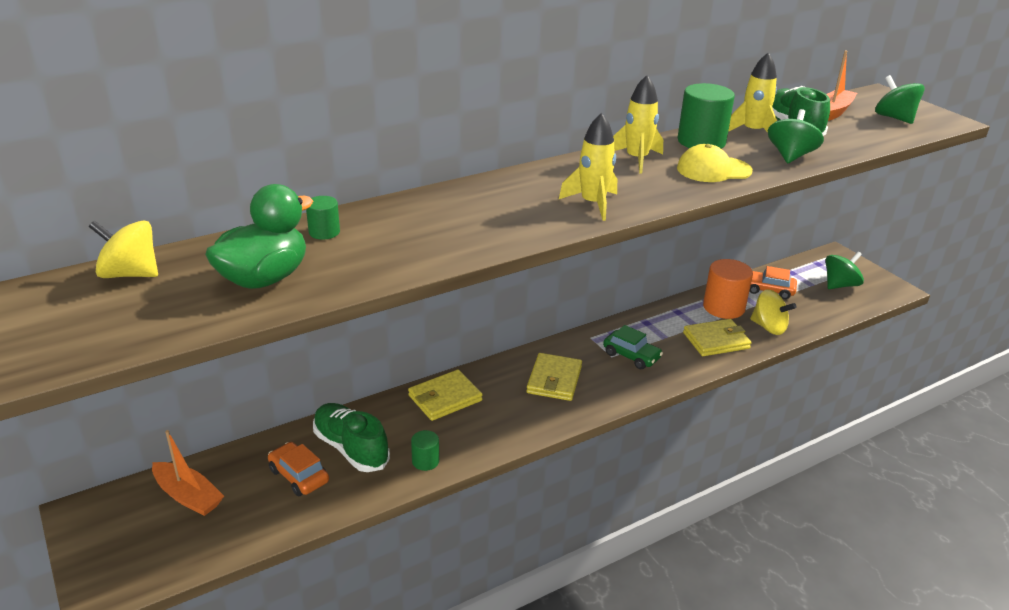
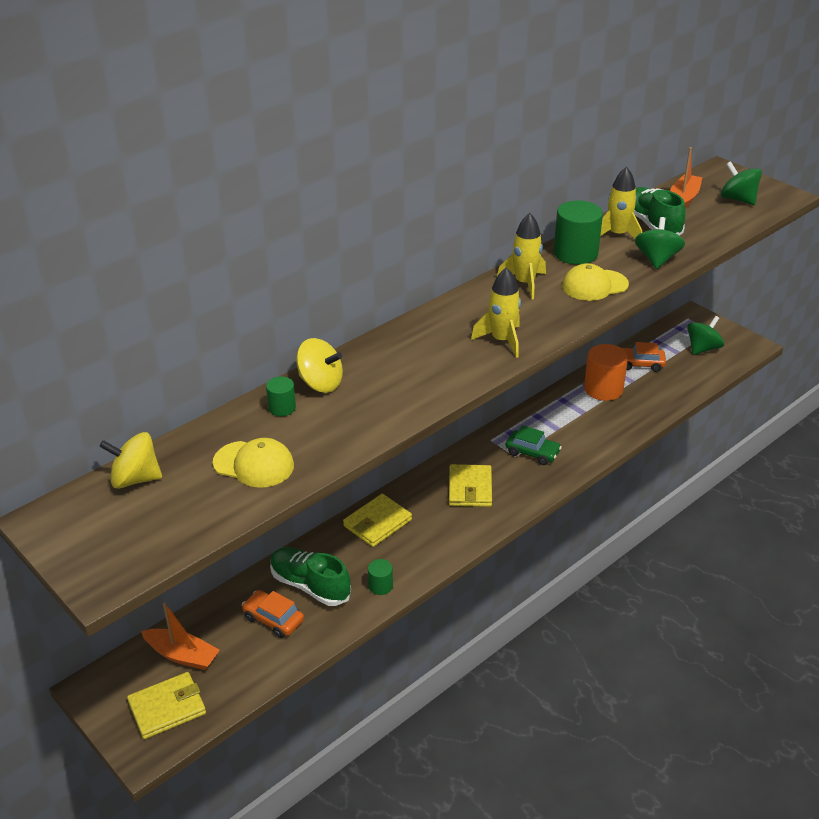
camera: 10 degrees left, 5 degrees up
(264, 278) = (254, 464): green duck -> yellow cap
(716, 341) = (604, 425): yellow wallet -> yellow wallet (167, 708)
(769, 327) = (647, 403): yellow spinning top -> yellow spinning top (320, 383)

